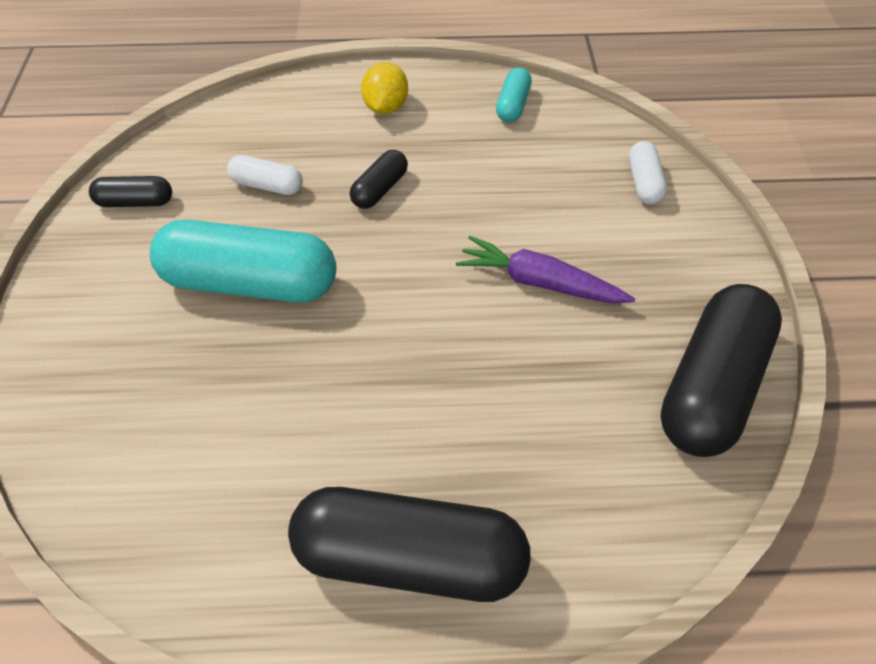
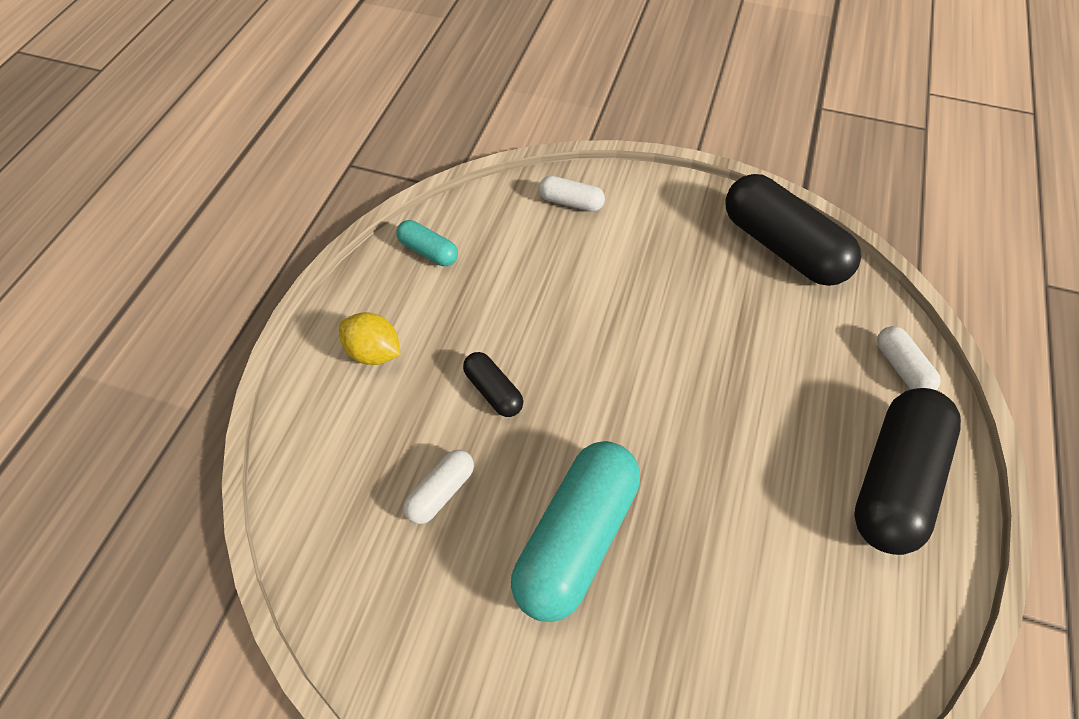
camera: 70 degrees left, 5 degrees up
(135, 202) = (403, 640): black capsule -> none
(540, 283) = (654, 309): purple carrot -> none
(588, 553) = (901, 367): none -> white capsule

